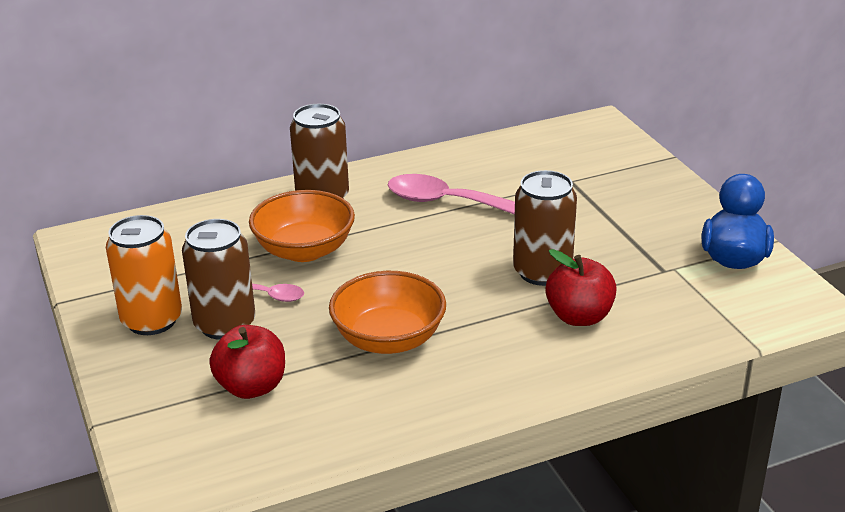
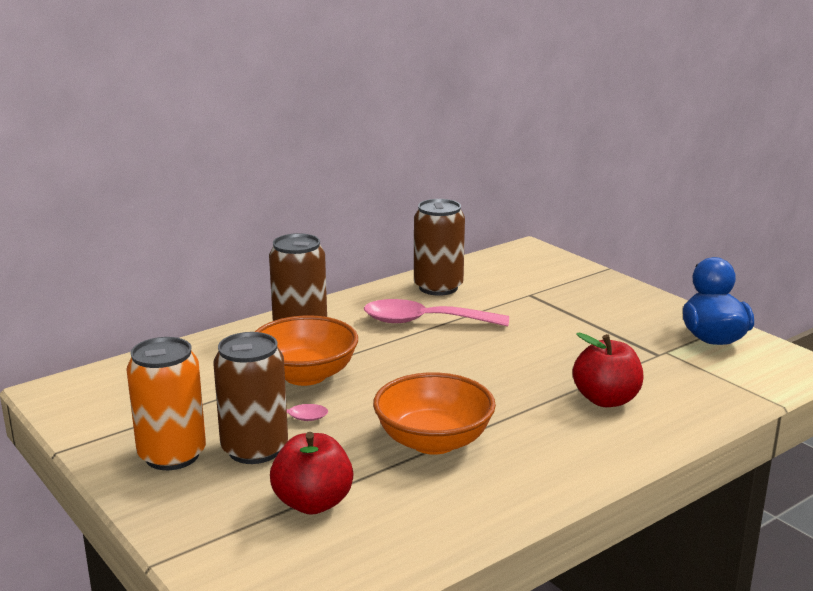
camera: 15 degrees left, 10 degrees down
(542, 272) = (549, 367): brown can -> brown can (438, 287)

